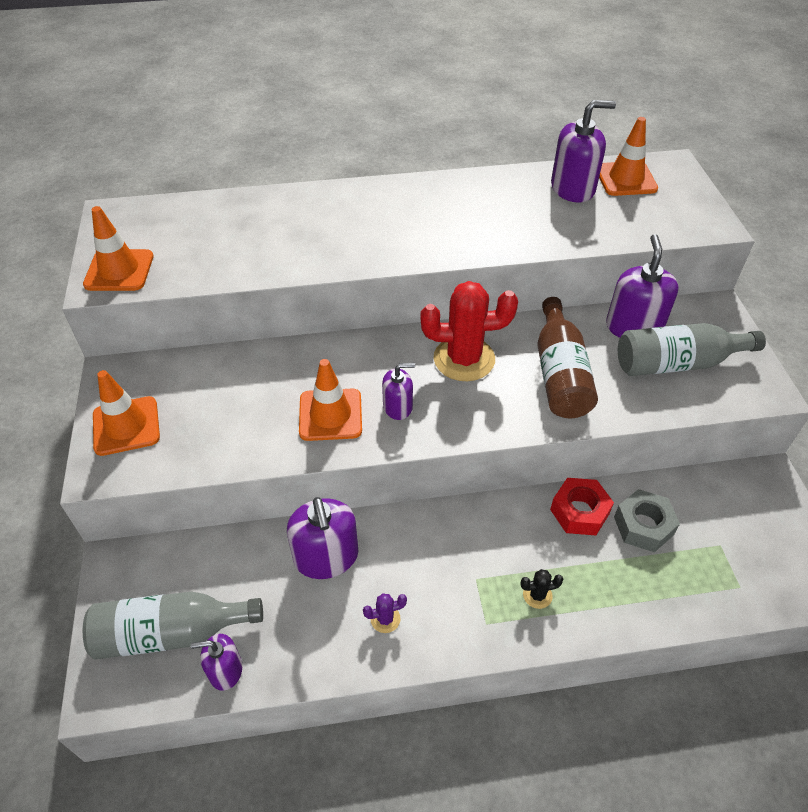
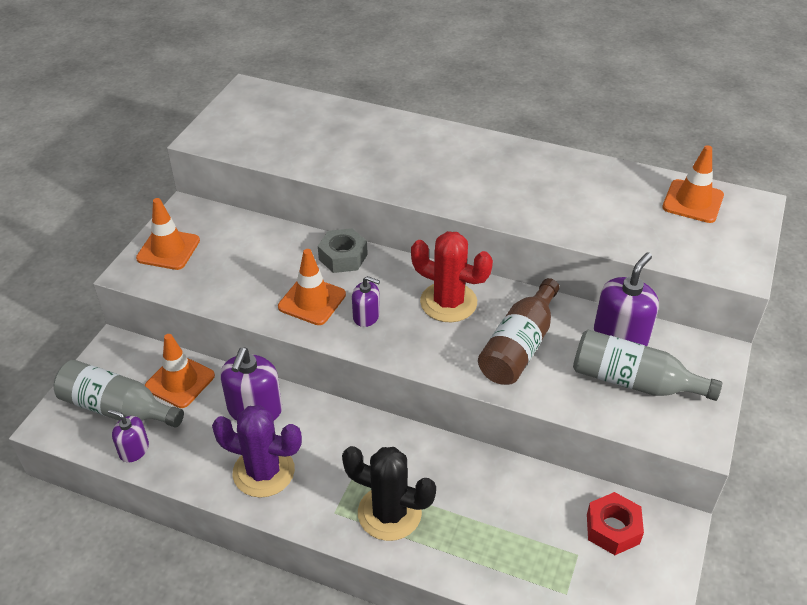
camera: 30 degrees right, 5 degrees down
(119, 270) = (222, 133): orange traffic cone -> orange traffic cone (180, 381)
(385, 619) = (263, 472): purple cactus -> purple cactus, size x2.40
(537, 595) = (389, 513): black cactus -> black cactus, size x2.40
(573, 188) = (634, 192): purple soap dispenser -> none
(579, 512) = (475, 471): red nut -> red nut (612, 529)
(643, 526) = (521, 507): grey nut -> grey nut (343, 257)

